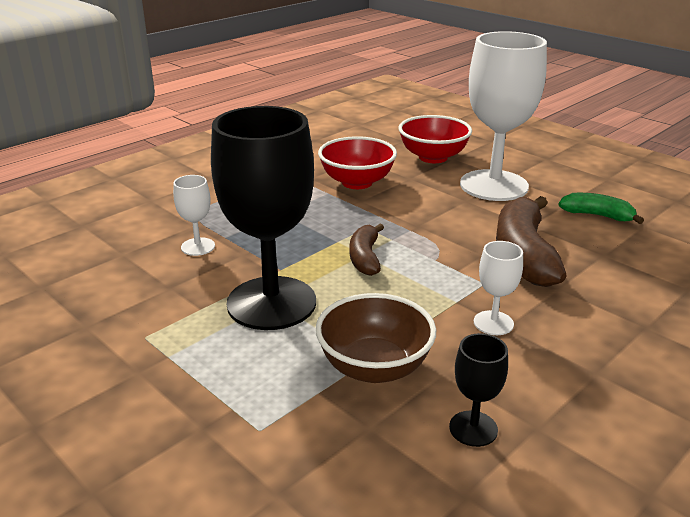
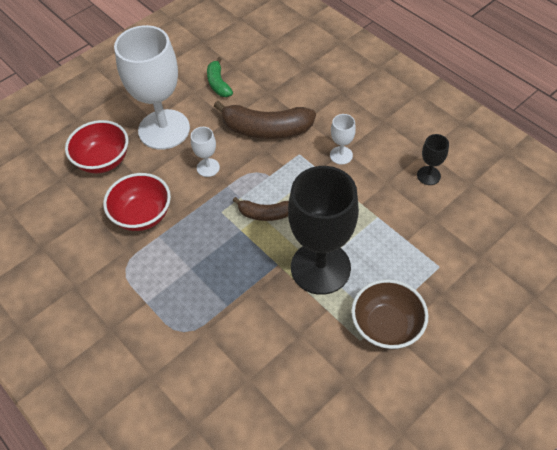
camera: 85 degrees left, 25 degrees up
(198, 247) = (241, 323): white goblet -> white goblet (208, 167)
(374, 367) = (384, 213): brown bowl -> brown bowl (386, 326)
(597, 215) = (218, 83): green banana -> green banana turned 45 degrees counterclockwise

